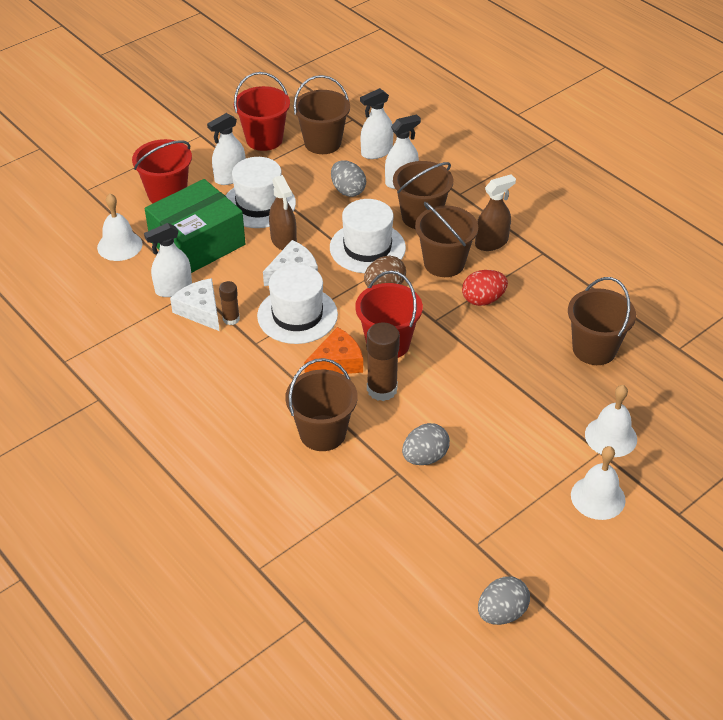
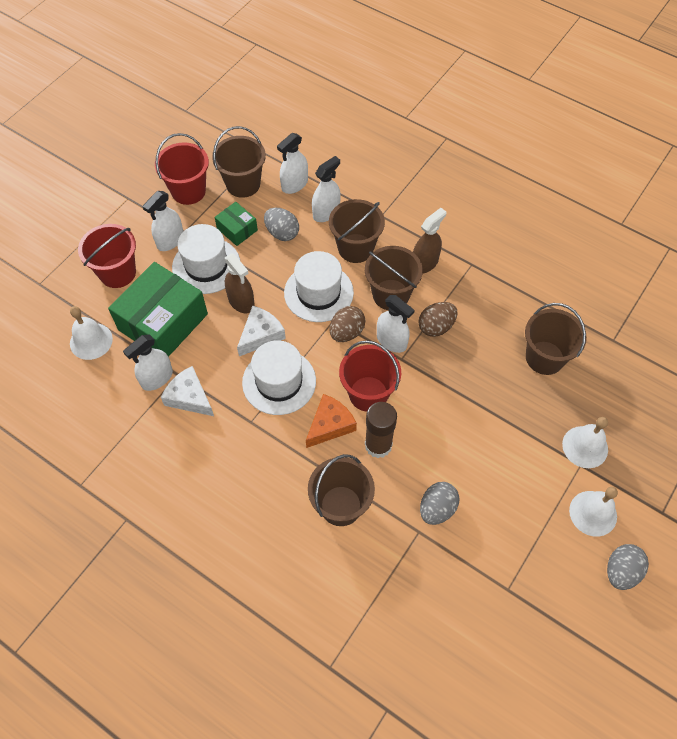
camera: 15 degrees left, 15 degrees up
(231, 319) = (220, 400): brown glue stick -> none
(302, 179) = (237, 229): none -> green box
(430, 303) = (391, 341): none -> white spray bottle
(483, 300) = (436, 327): red egg -> brown egg
(501, 613) = (550, 655): grey egg -> grey egg (621, 571)

